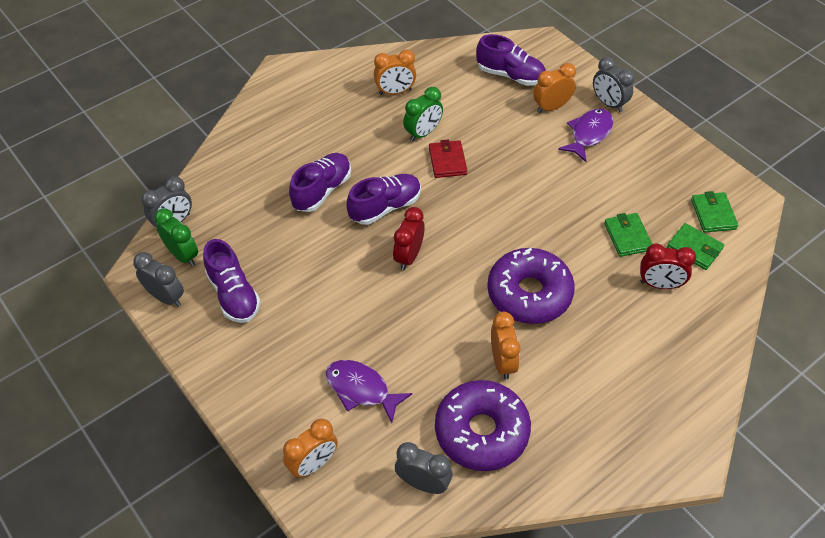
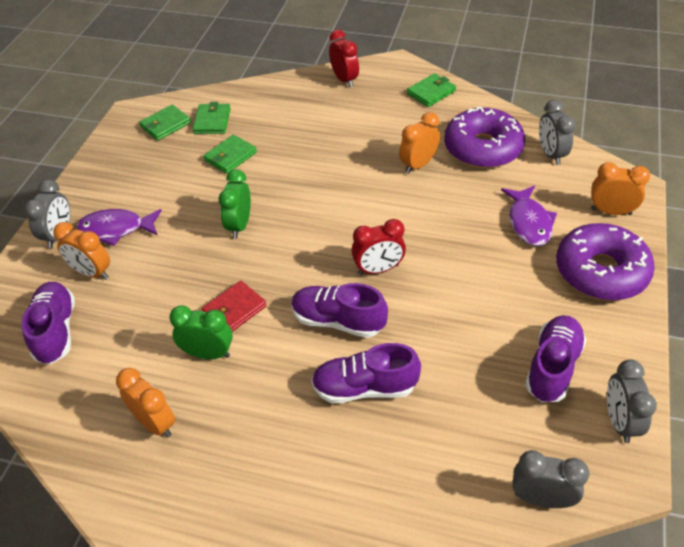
camera: 125 degrees left, 5 degrees down
(183, 255) = (564, 450): green clock -> green clock (239, 225)
(529, 293) = (342, 181): purple donut -> purple donut (601, 271)
(608, 455) = (431, 92): none -> green wallet
(659, 284) = (265, 124): red clock -> red clock (344, 80)

